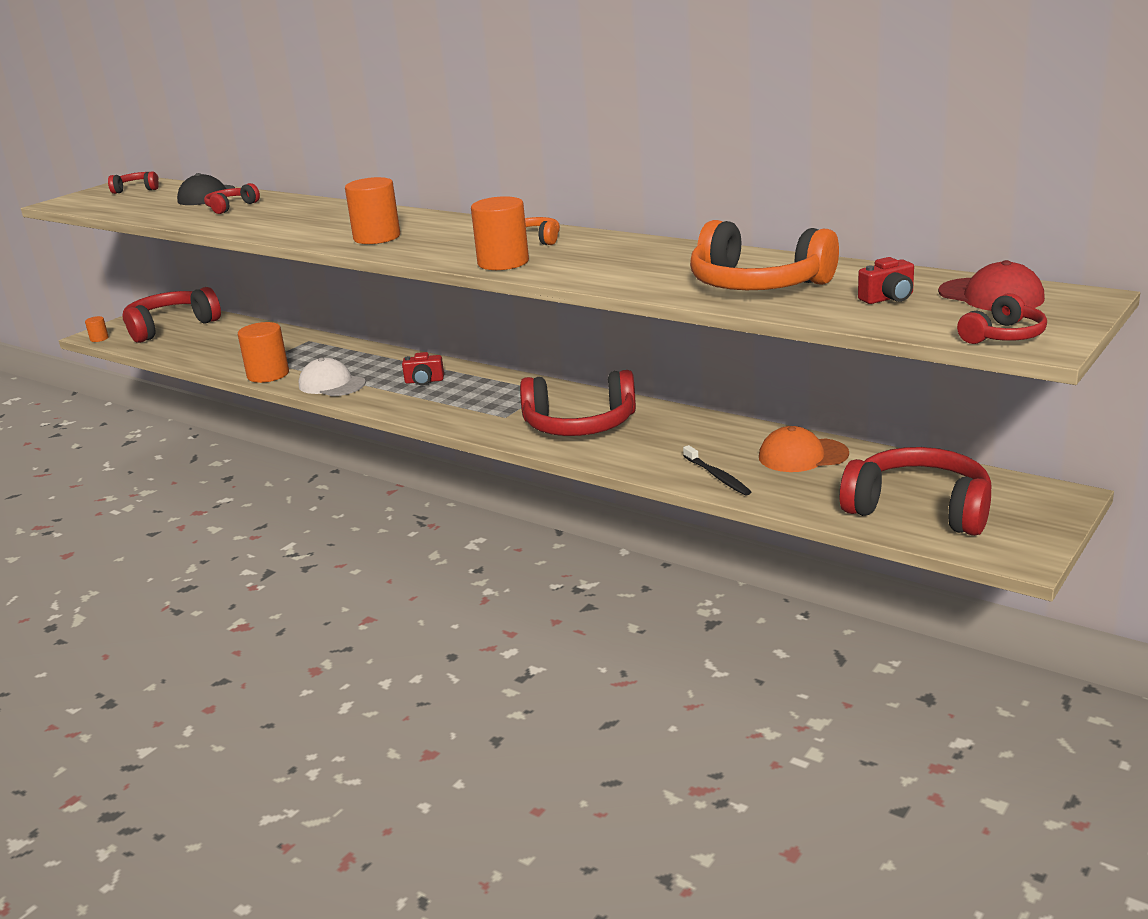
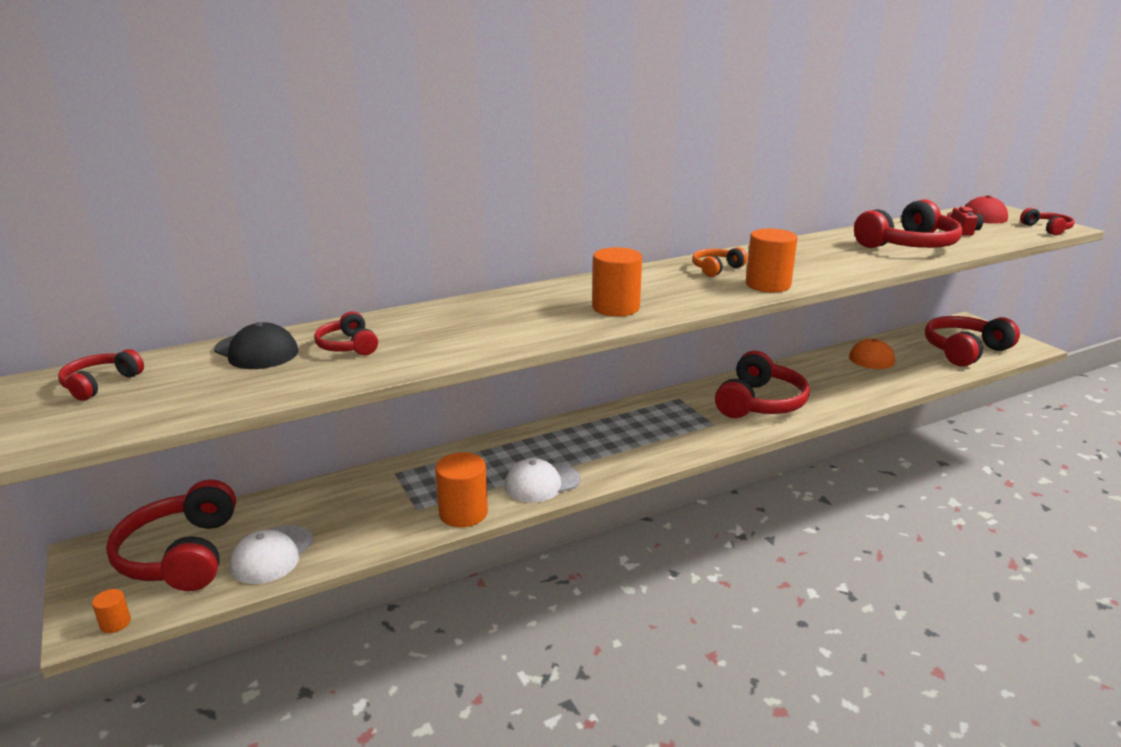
camera: 65 degrees left, 0 degrees up
(183, 345) = (272, 555): none -> white cap
(424, 381) = (594, 439): red camera -> none
(717, 476) = (886, 384): black toothbrush -> none
(757, 284) = (908, 245): orange headphones -> red headphones

